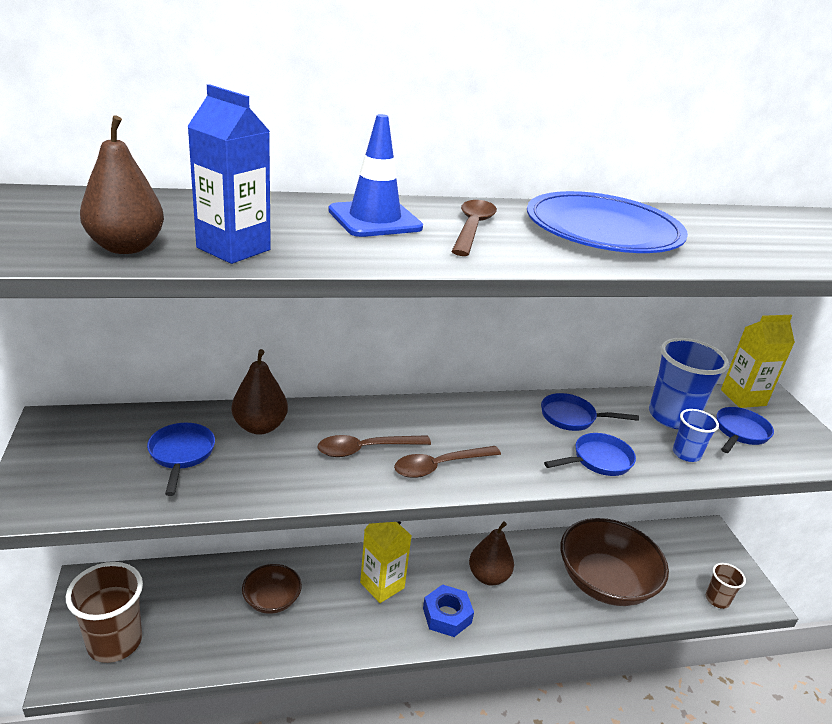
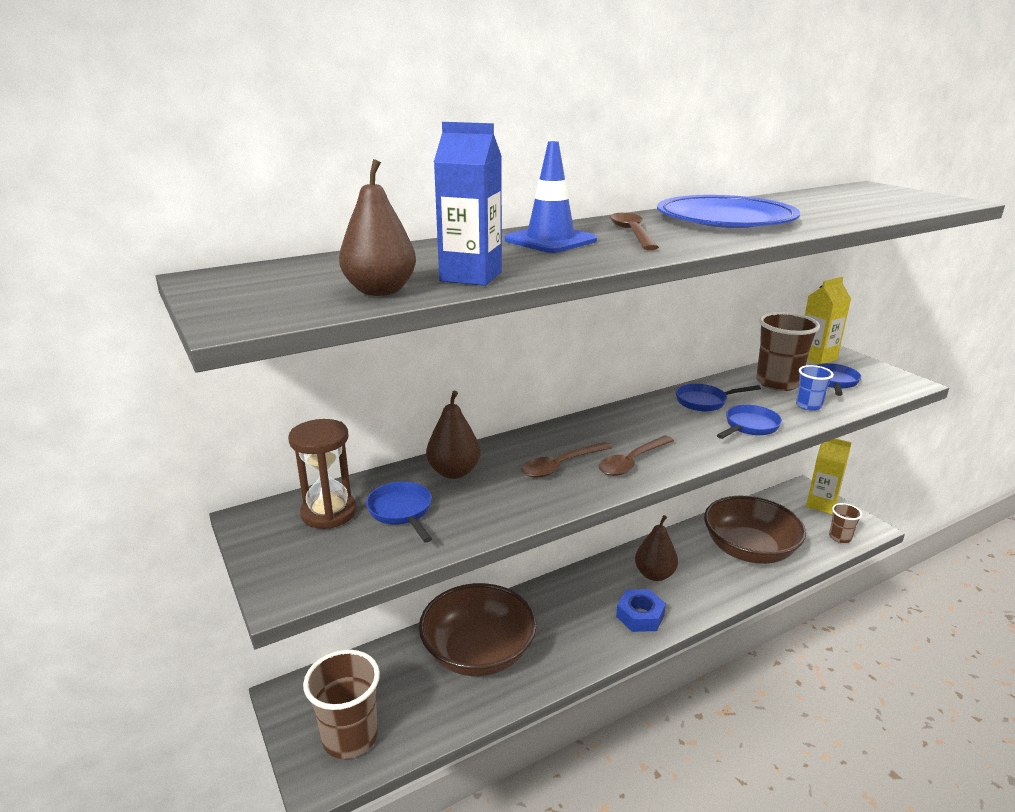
camera: 15 degrees left, 5 degrees down
(119, 436) = (329, 512): none -> brown hourglass
(272, 599) = (478, 652): brown bowl -> brown bowl, size x1.97
(382, 585) = (569, 609): yellow carton -> yellow carton (821, 504)
(672, 417) = (777, 383): blue cup -> brown cup

